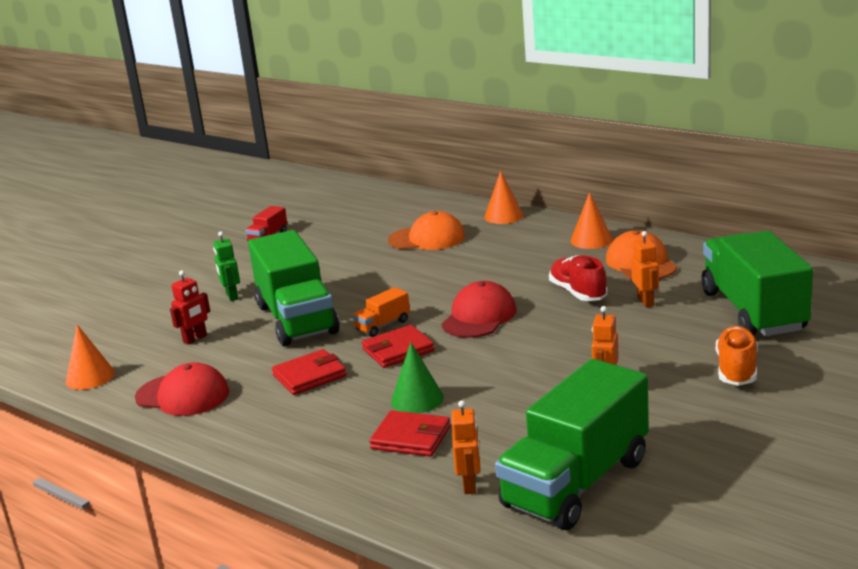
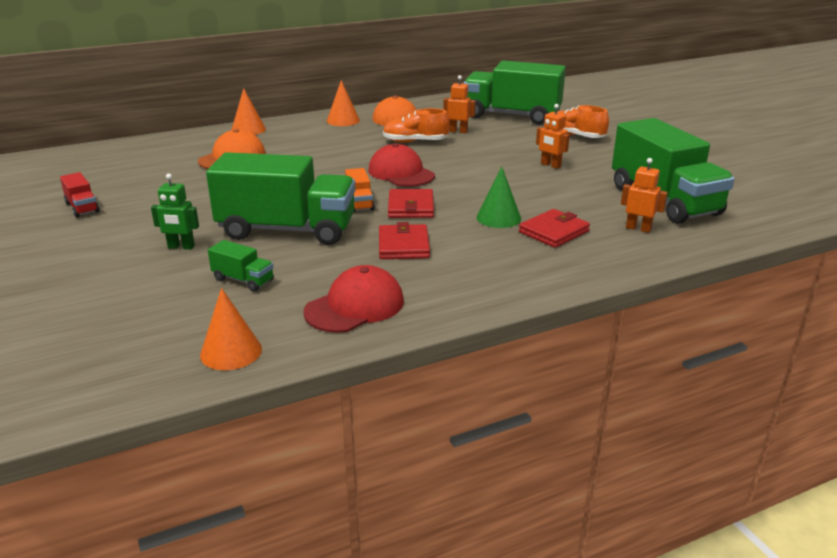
camera: 65 degrees left, 5 degrees up
(195, 339) = (243, 280): red robot -> green truck
(578, 293) = (415, 142): red shoe -> orange shoe

